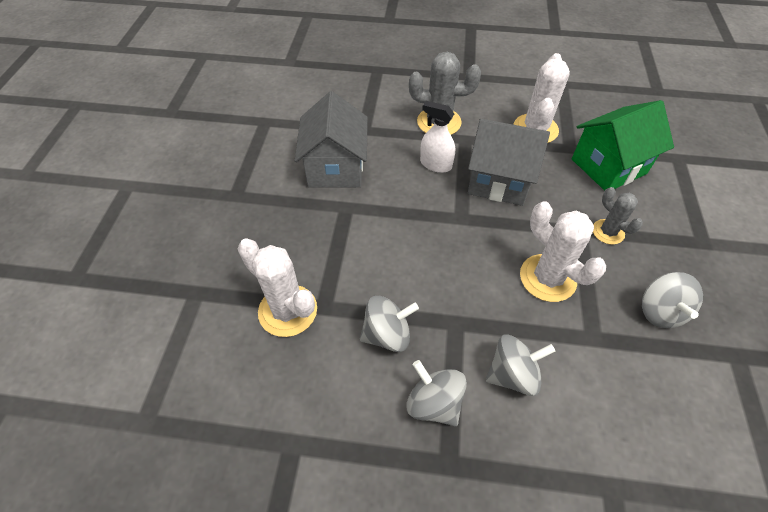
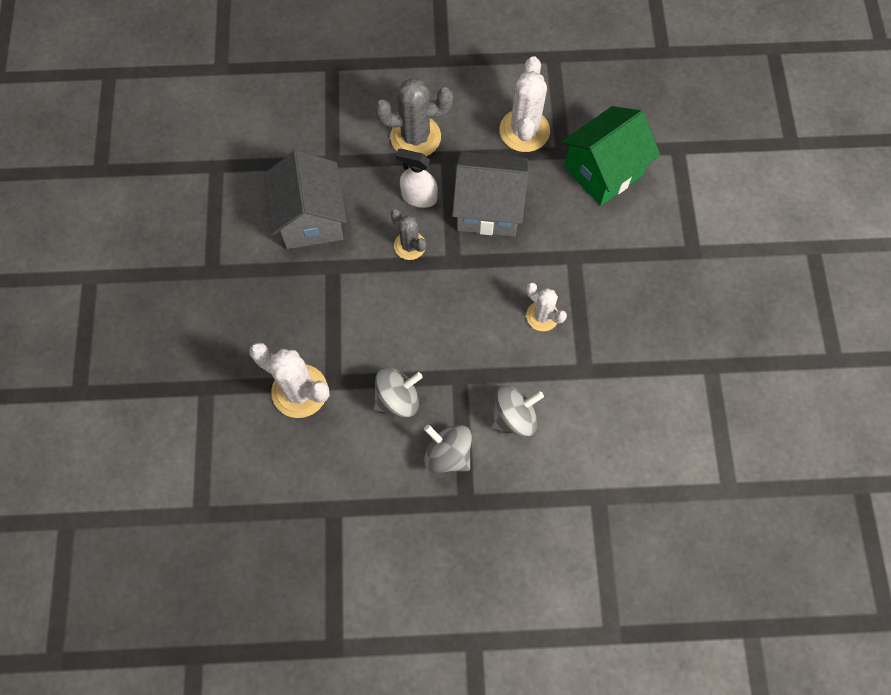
camera: 10 degrees left, 15 degrees up
(547, 278) = (542, 316): white cactus -> white cactus, size x0.60
(608, 232) = (600, 254): grey cactus -> grey cactus (409, 245)
(660, 311) = (646, 334): grey spinning top -> none

